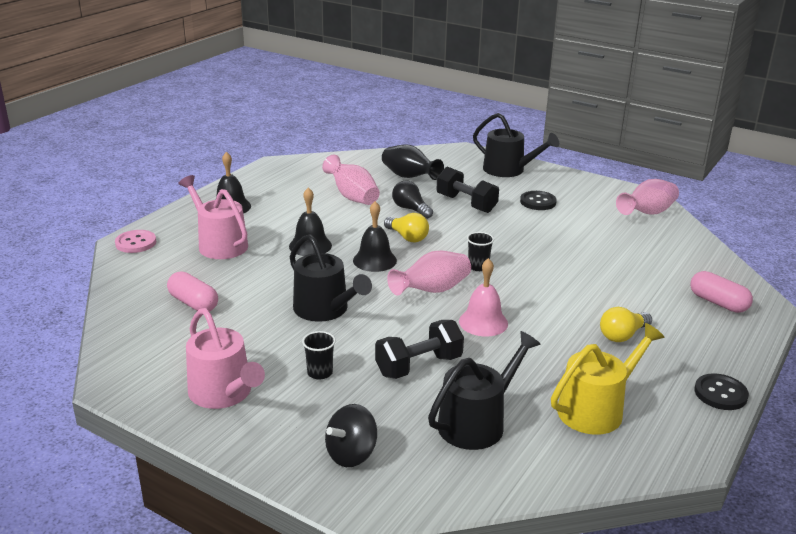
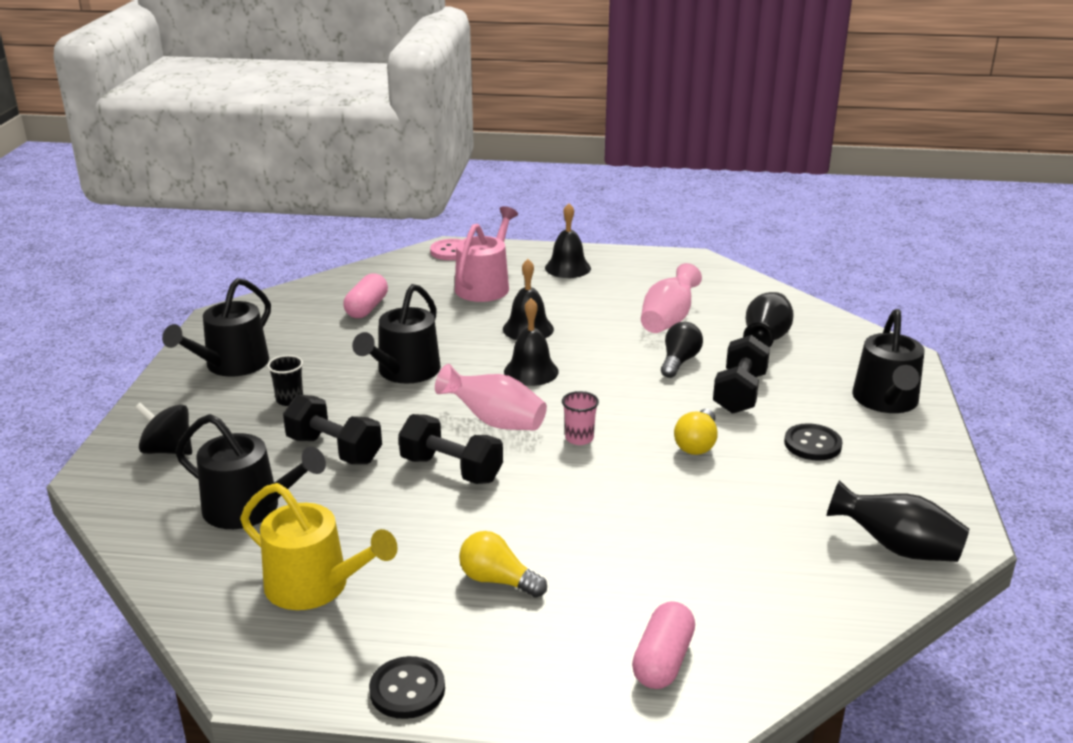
camera: 65 degrees right, 0 degrees up
(224, 393) = (232, 365): pink watering can -> black watering can
(407, 237) = (605, 377): yellow light bulb -> yellow light bulb (697, 444)
(478, 267) = (579, 438): black cup -> pink cup
(483, 322) = (451, 469): pink bell -> black dumbbell
(647, 213) = (897, 548): pink vase -> black vase

